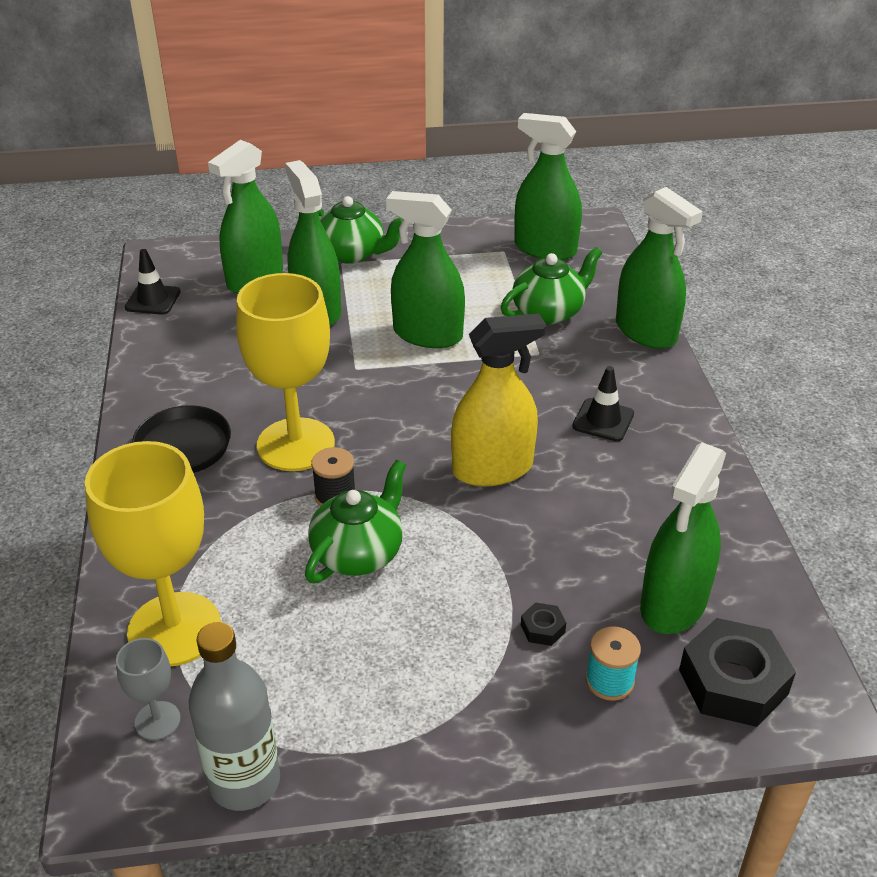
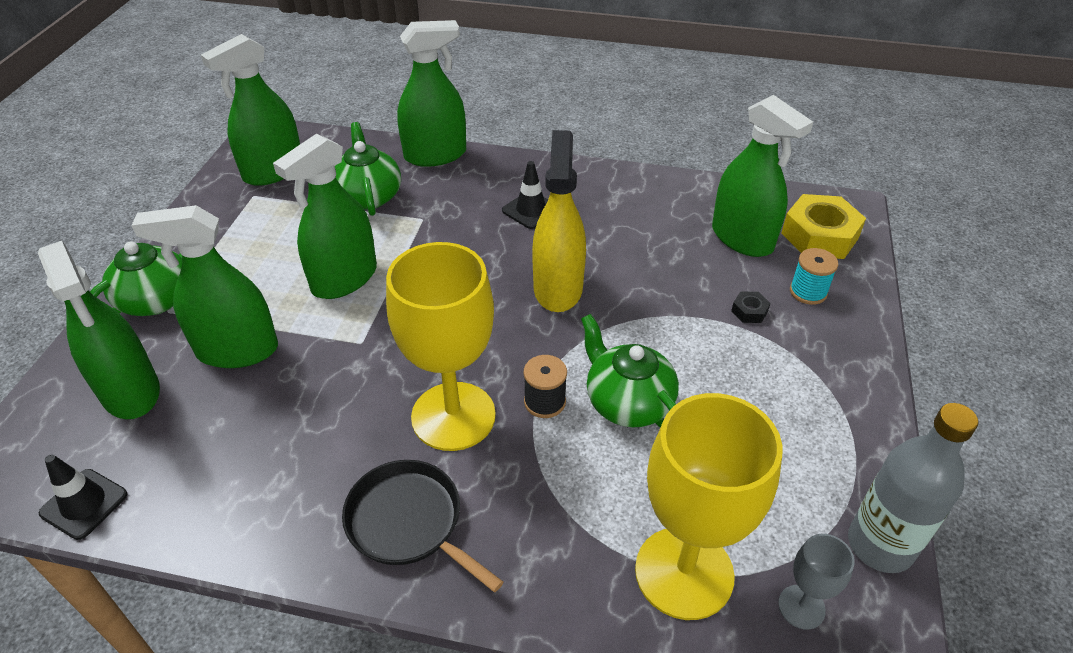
camera: 70 degrees left, 5 degrees up
(733, 682) = (819, 235): black nut -> yellow nut

